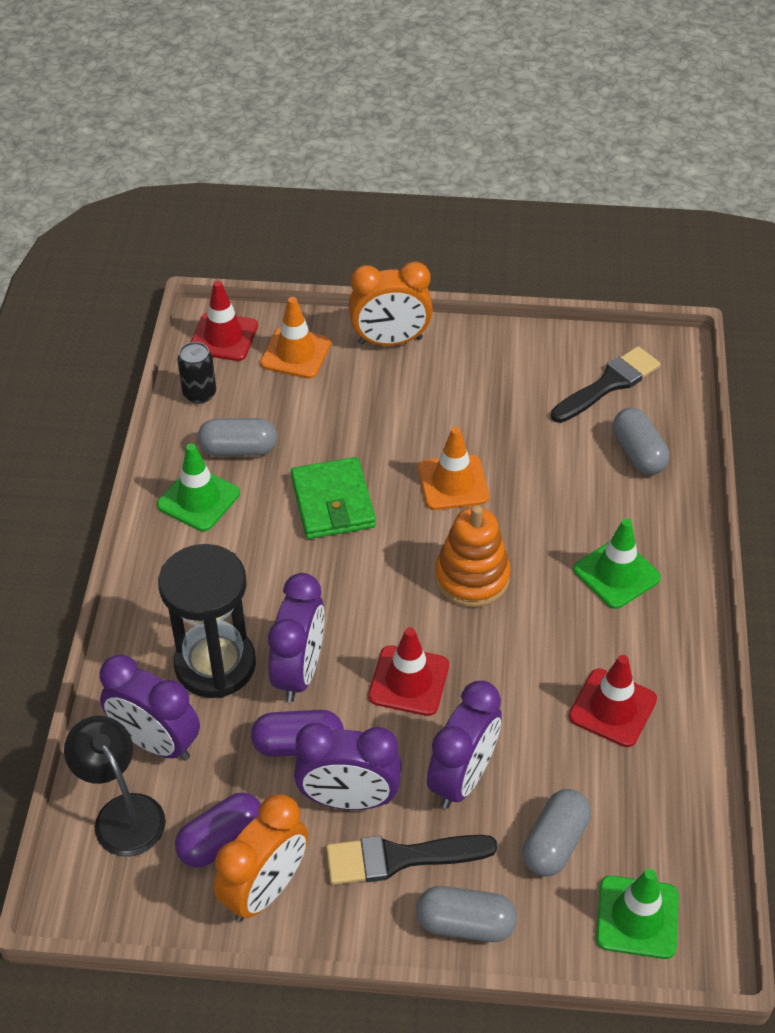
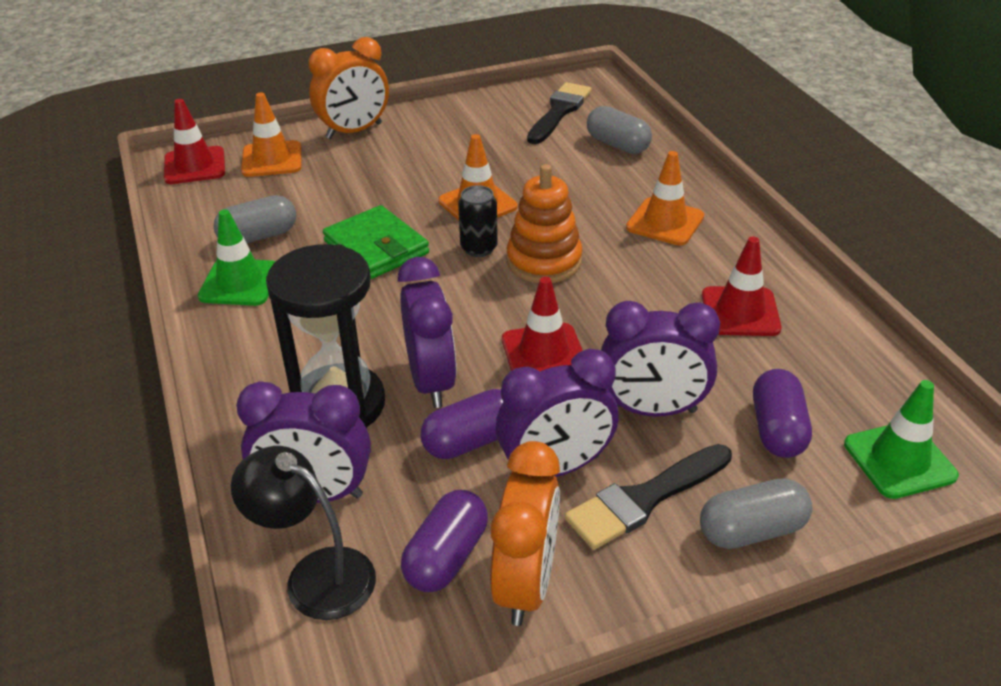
camera: 25 degrees left, 10 degrees down
(199, 394) = (194, 209): black can -> black can (479, 248)
(462, 778) = (652, 410): purple clock -> purple clock turned 90 degrees clockwise
(555, 842) = (777, 429): grey capsule -> purple capsule
(616, 574) = (665, 222): green traffic cone -> orange traffic cone

